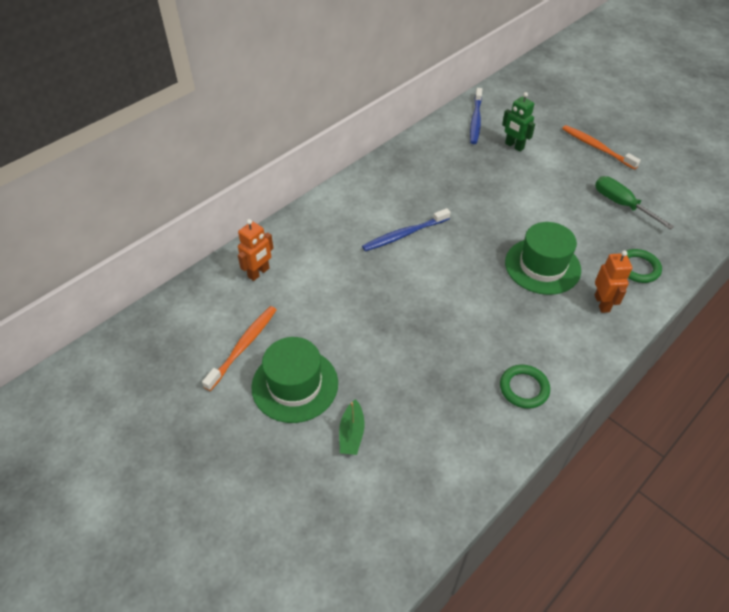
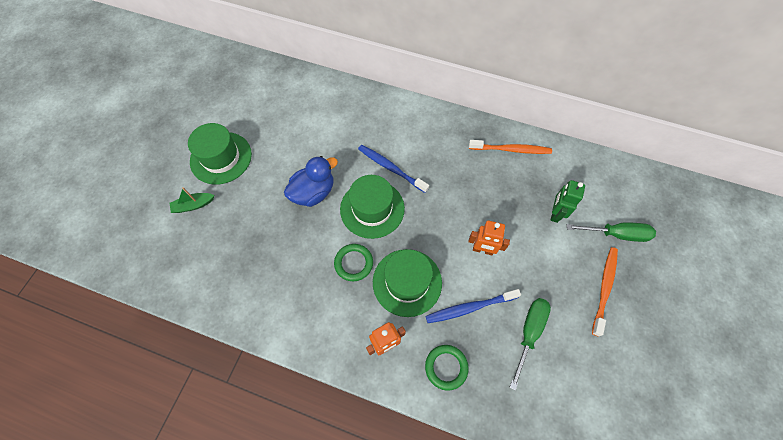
camera: 65 degrees right, 15 degrees up
(244, 346) = (242, 117): orange toothbrush -> orange toothbrush (511, 150)
(259, 273) = (308, 96): orange robot -> orange robot (482, 250)
(399, 307) = (313, 192): none -> blue duck
(446, 265) = (372, 209): none -> green hat
(475, 120) = (571, 170): blue toothbrush -> blue toothbrush (469, 308)
(524, 388) = (269, 304): green ring -> green ring (353, 263)
(550, 121) = (616, 234): none -> green screwdriver

